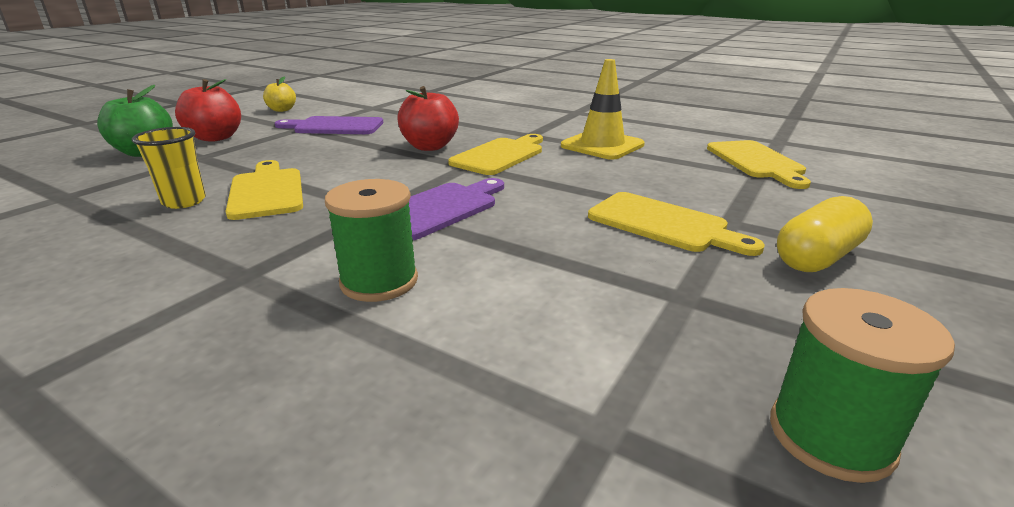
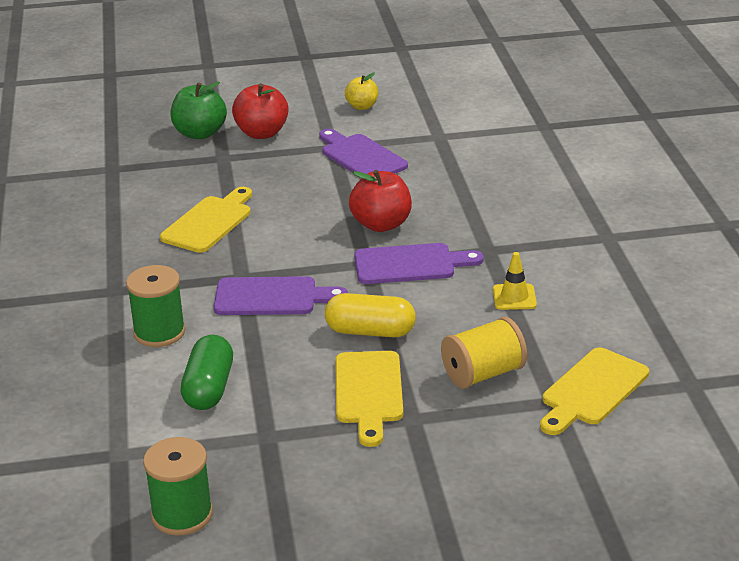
camera: 50 degrees right, 5 degrees up
(184, 201) = (159, 208): yellow cup -> none
(500, 155) = (410, 264): yellow cutting board -> purple cutting board
(540, 295) = (209, 388): none -> green capsule
(602, 145) = (514, 297): yellow traffic cone -> yellow traffic cone, size x0.56
(692, 181) = (483, 374): none -> yellow spool
(817, 257) = (393, 470): yellow capsule -> yellow capsule (370, 331)

